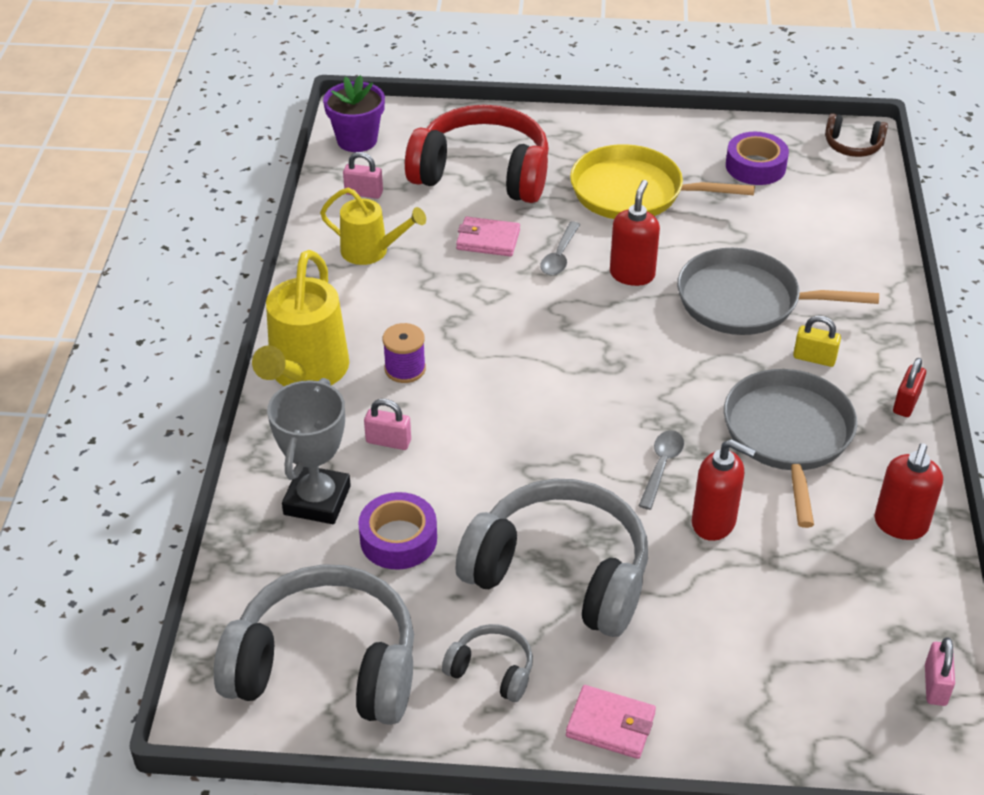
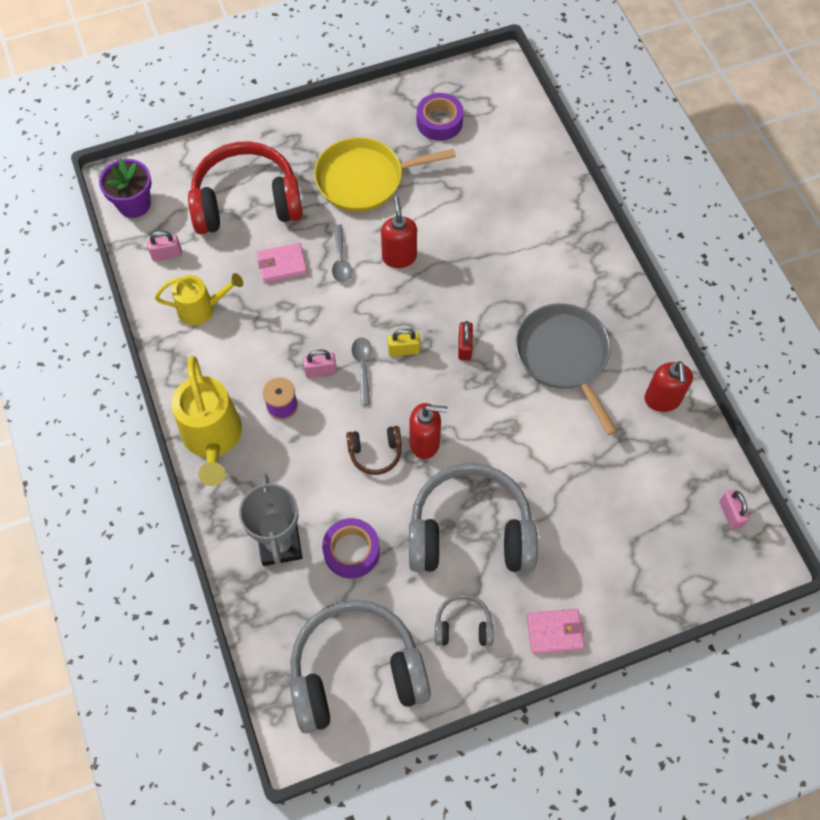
camera: 25 degrees left, 20 degrees up
(388, 441) = (303, 473): pink padlock -> pink padlock (321, 371)
(661, 466) = (495, 417): grey spoon -> grey spoon (363, 367)
(714, 522) = (548, 448): red soap dispenser -> red soap dispenser (425, 443)
(744, 301) = (486, 251): grey pan -> none
(814, 358) = (553, 283): yellow padlock -> yellow padlock (404, 350)
(852, 146) = (498, 77): brown headphones -> brown headphones (375, 453)
(906, 403) = (626, 298): red padlock -> red padlock (464, 347)

